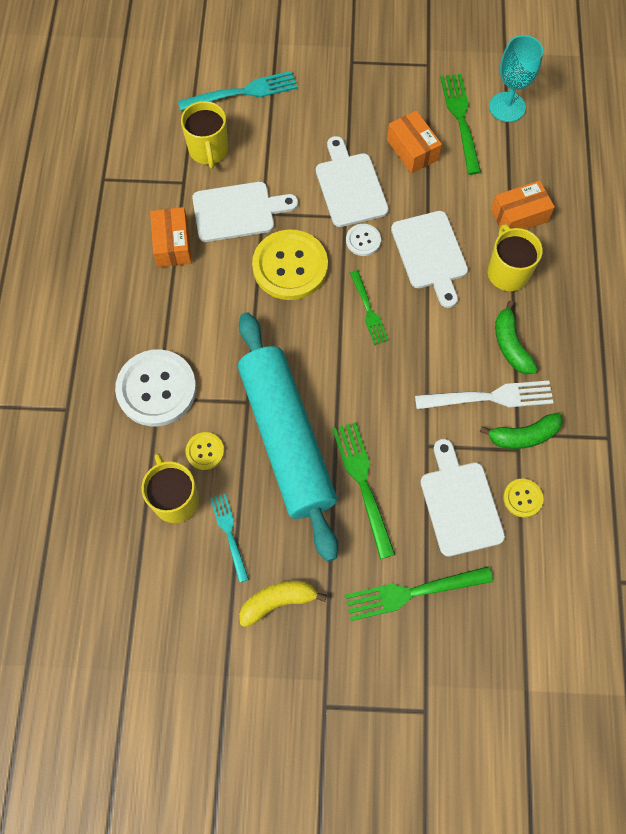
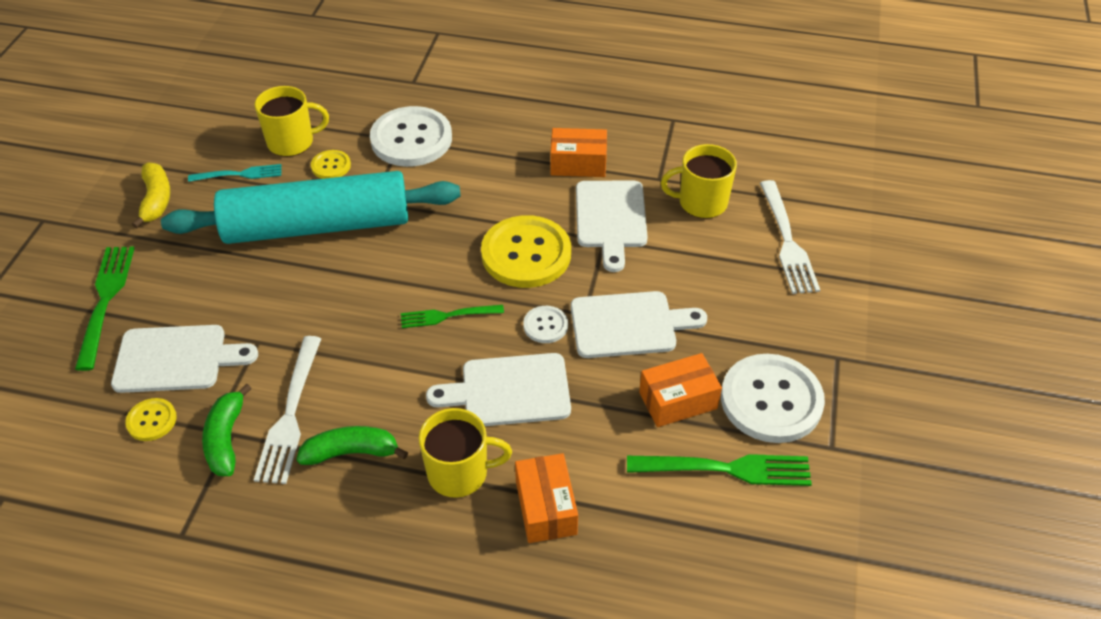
camera: 100 degrees right, 20 degrees down
(242, 92) = (787, 241): turquoise fork -> white fork
(363, 484) = (240, 279): green fork -> none
(398, 97) = (771, 400): none -> white button
(507, 107) = (745, 536): turquoise goblet -> none

